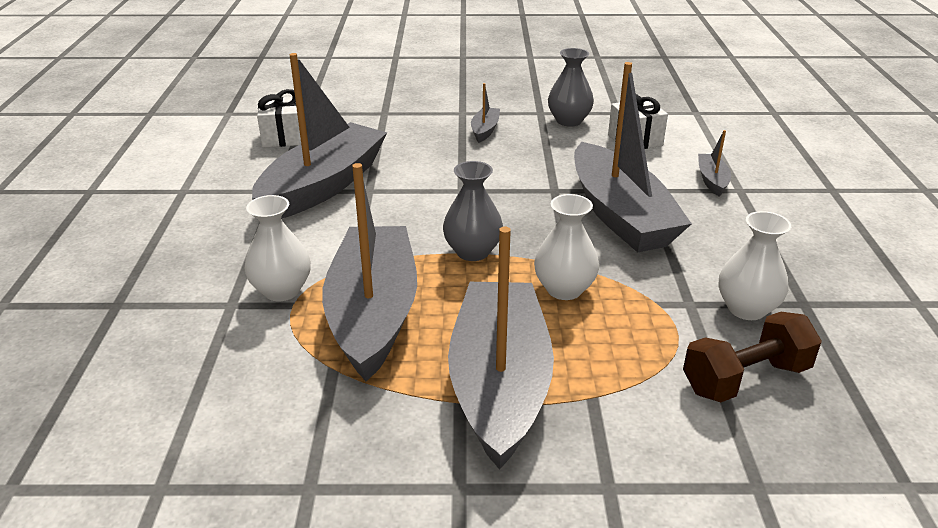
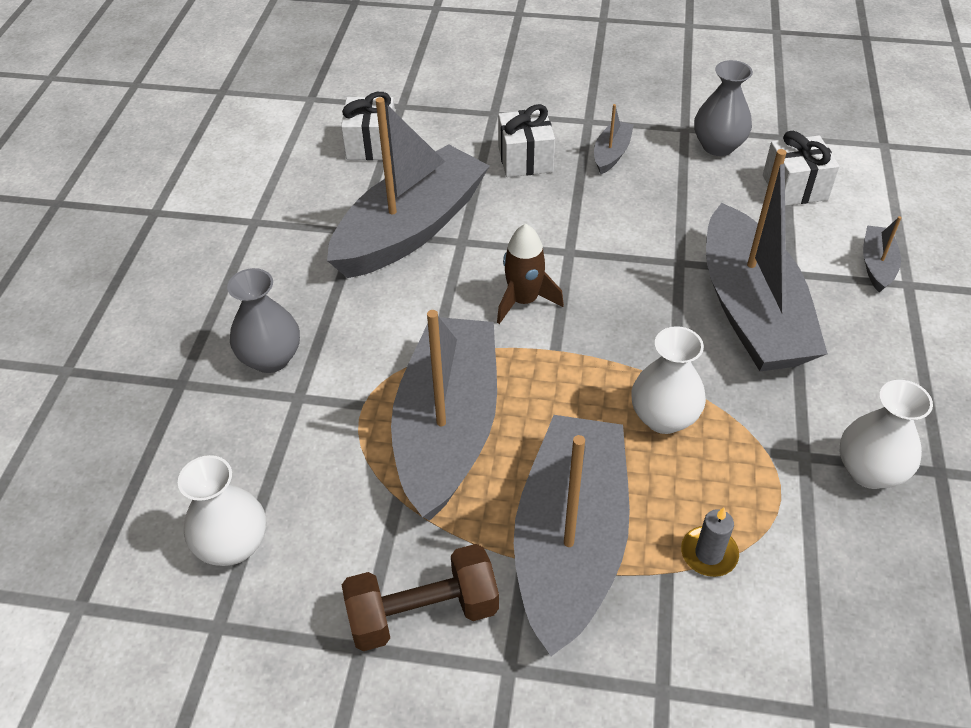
camera: 10 degrees right, 15 degrees up
(282, 290) = (352, 383): white vase -> white vase (233, 545)
(415, 138) = (525, 159): none -> white gift
(428, 223) = (524, 301): none -> brown rocket
(472, 251) = (568, 349): grey vase -> grey vase (271, 358)
(626, 379) = (709, 553): none -> grey candle
(745, 378) = (843, 570): brown dumbbell -> brown dumbbell (423, 613)

